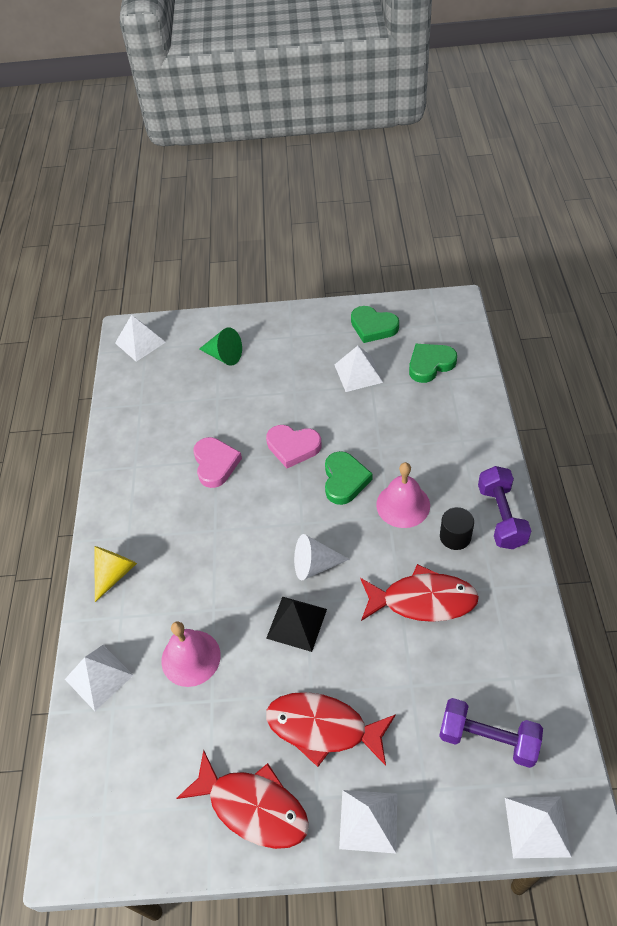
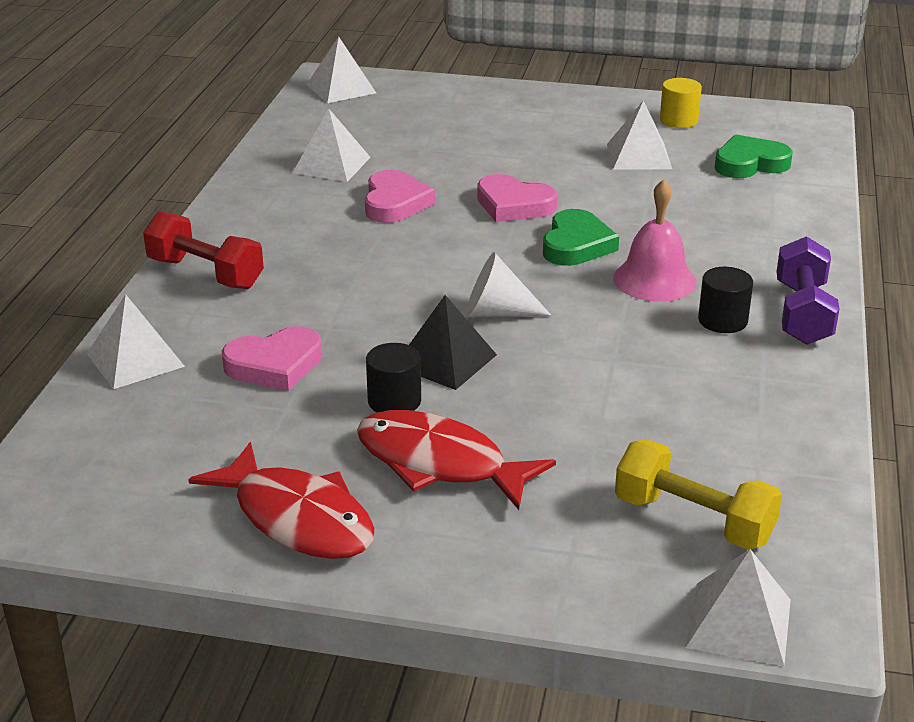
camera: 10 degrees right, 20 degrees down
(115, 573) = (205, 274): yellow cone -> red dumbbell
(191, 658) = (275, 365): pink bell -> pink heart
(224, 356) = (452, 115): green cone -> none
(277, 674) = (394, 401): none -> black cylinder
(368, 820) = (468, 565): white pyramid -> white pyramid (331, 164)
(373, 327) = (678, 120): green heart -> yellow cylinder
(423, 600) = (647, 371): red fish -> none
(487, 739) = (693, 520): purple dumbbell -> yellow dumbbell

